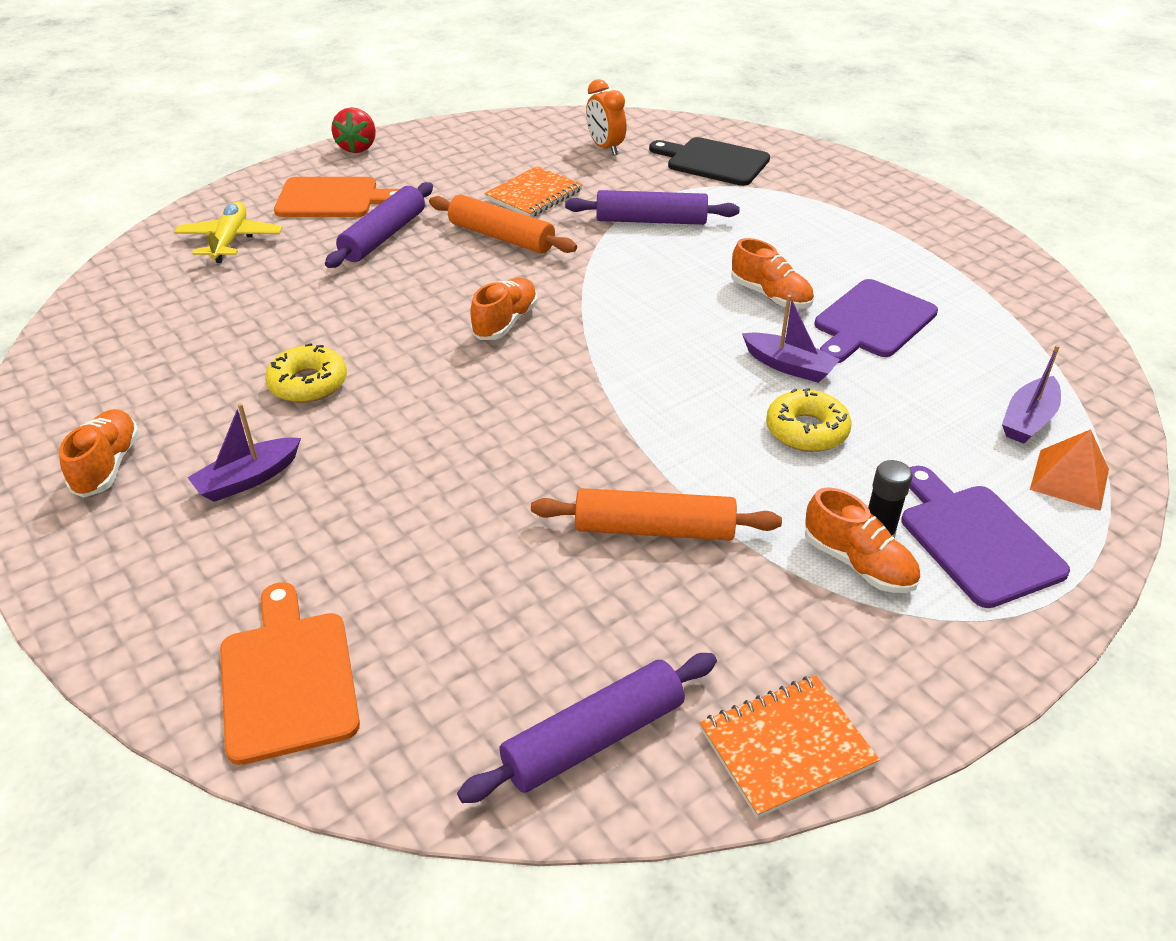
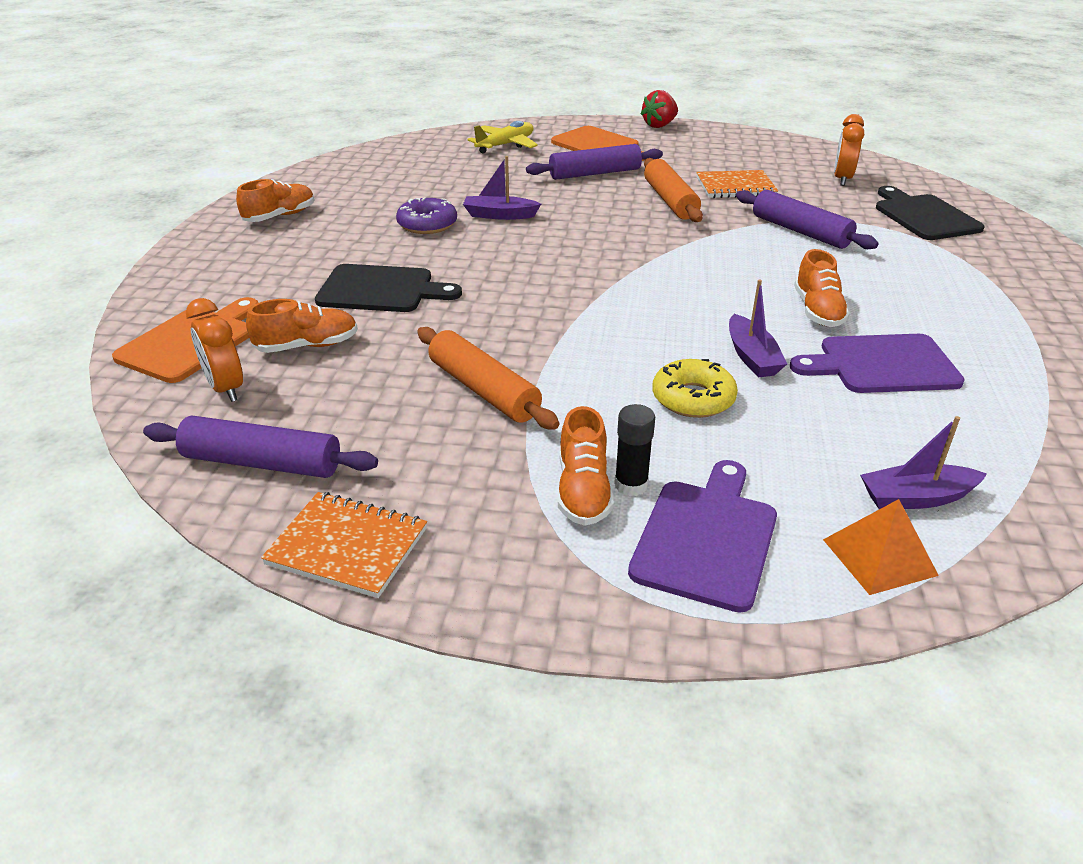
camera: 45 degrees right, 5 degrees down
(248, 479) = (325, 251): purple boat -> purple boat (499, 215)
(308, 383) = (427, 224): yellow donut -> purple donut
(390, 487) = (381, 290): none -> black cutting board
(424, 698) = (226, 389): none -> orange clock
(505, 322) = (590, 244): orange shoe -> orange shoe (307, 346)

